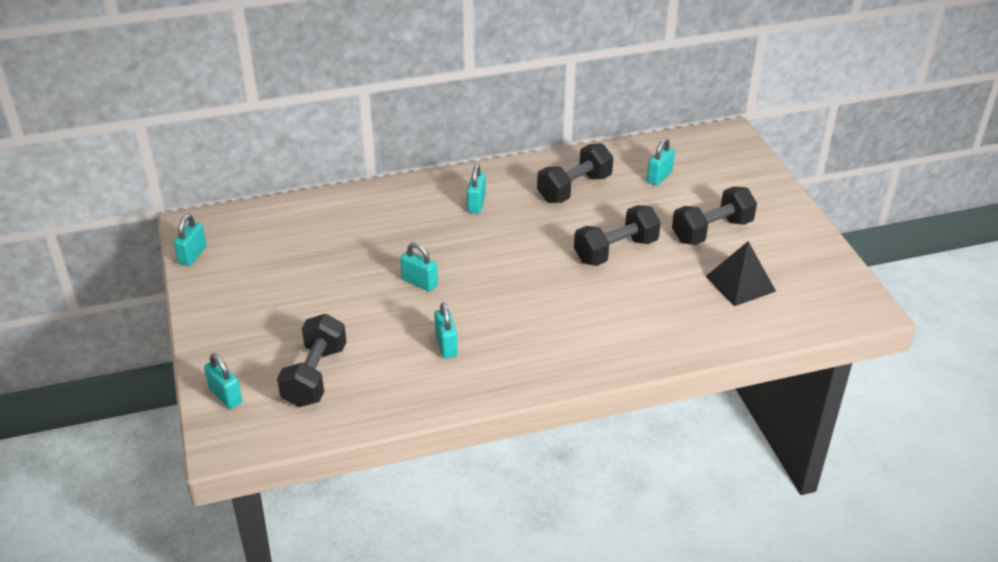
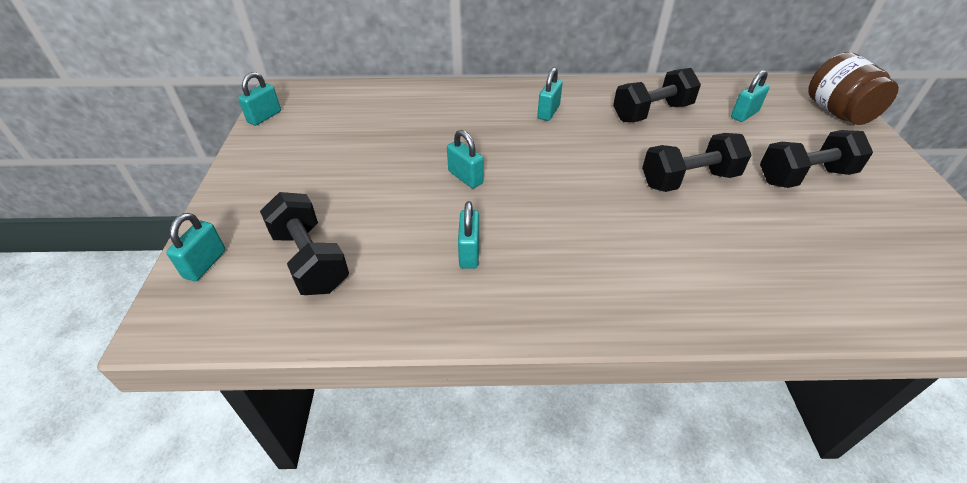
camera: 15 degrees right, 5 degrees up
(225, 396) = (205, 264): turquoise padlock -> turquoise padlock turned 45 degrees clockwise
(315, 376) = (310, 260): black dumbbell -> black dumbbell turned 60 degrees counterclockwise
(740, 283) = (843, 243): black pyramid -> none
(742, 161) = (838, 112): none -> brown jar

